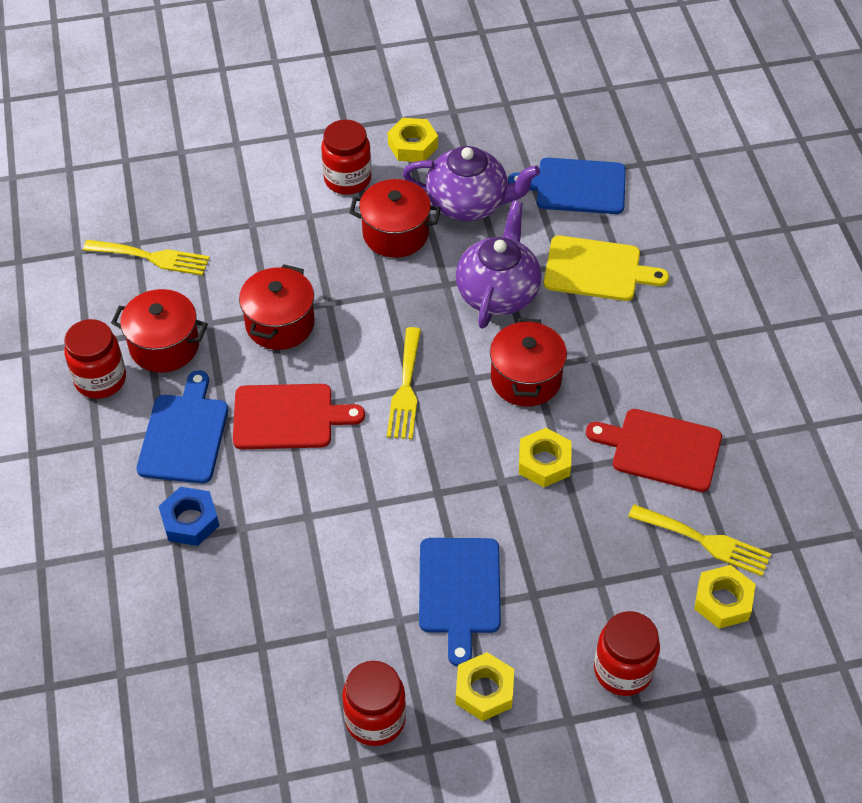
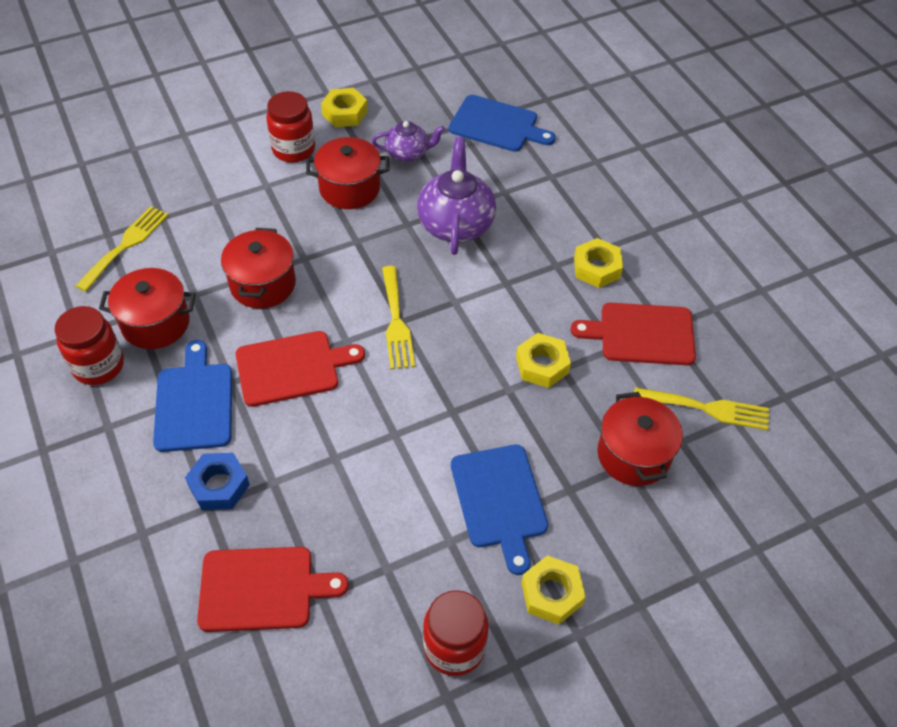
camera: 15 degrees left, 0 degrees up
(152, 257) = (126, 245): yellow fork -> yellow fork turned 60 degrees counterclockwise
(208, 627) = (262, 589): none -> red cutting board
(468, 203) = (408, 153): purple teapot -> purple teapot, size x0.59
(526, 379) = (503, 294): red pot -> red pot (633, 455)
(576, 186) = (497, 125): blue cutting board -> blue cutting board turned 150 degrees counterclockwise
(597, 270) = (536, 190): yellow cutting board -> none
(623, 670) = (674, 545): red jar -> none
(723, 601) = (742, 460): yellow nut -> yellow nut (597, 268)

